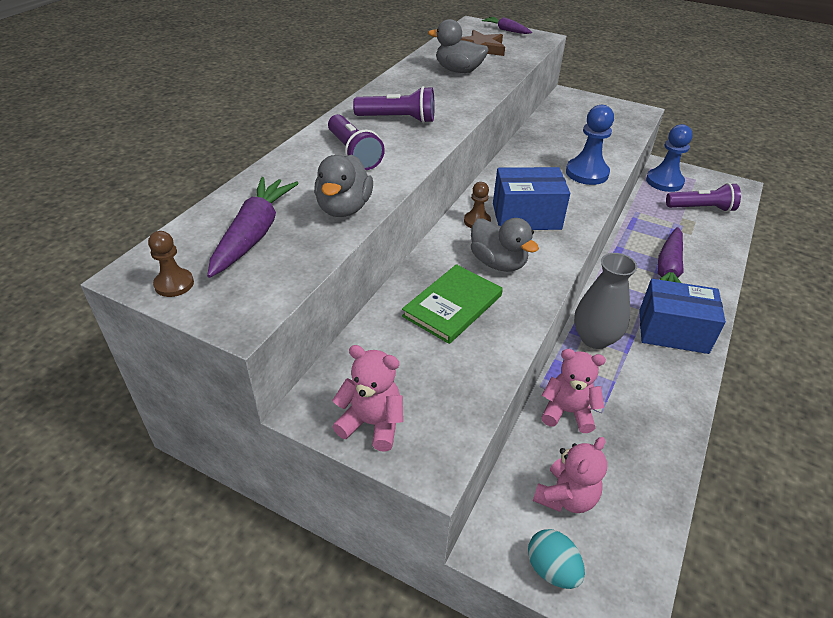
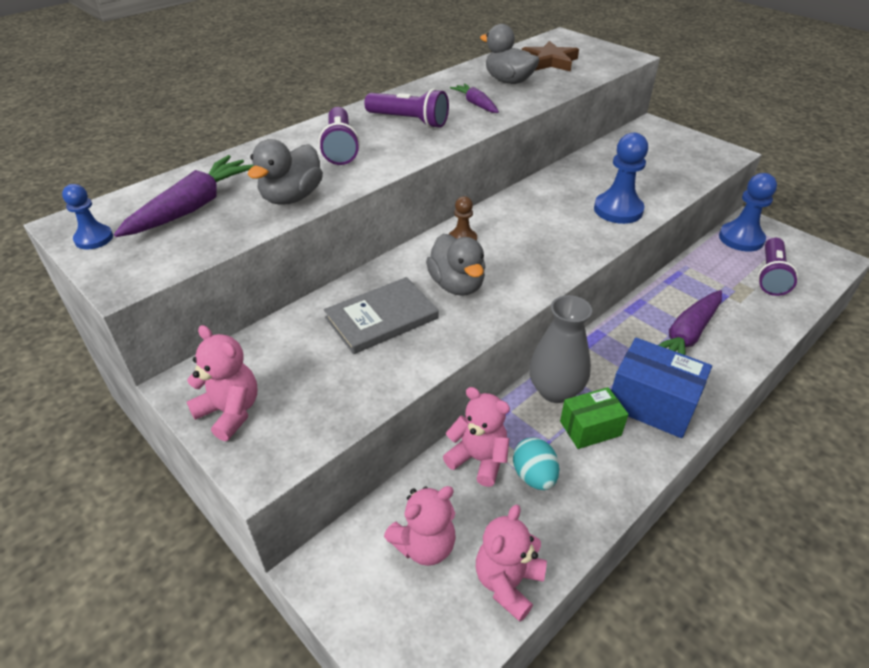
camera: 20 degrees right, 0 degrees up
(174, 284) = (94, 238): brown pawn -> blue pawn
(453, 306) = (382, 318): green book -> grey book
(506, 30) = (593, 46): purple carrot -> purple carrot (476, 104)
(526, 216) = (519, 243): blue box -> none
(552, 569) = (366, 613): turquoise egg -> turquoise egg (534, 476)
(638, 363) = (590, 428): none -> green box
(647, 507) = (508, 582): none -> pink teddy bear
(701, 208) = (771, 276): purple flashlight -> purple flashlight turned 90 degrees clockwise

